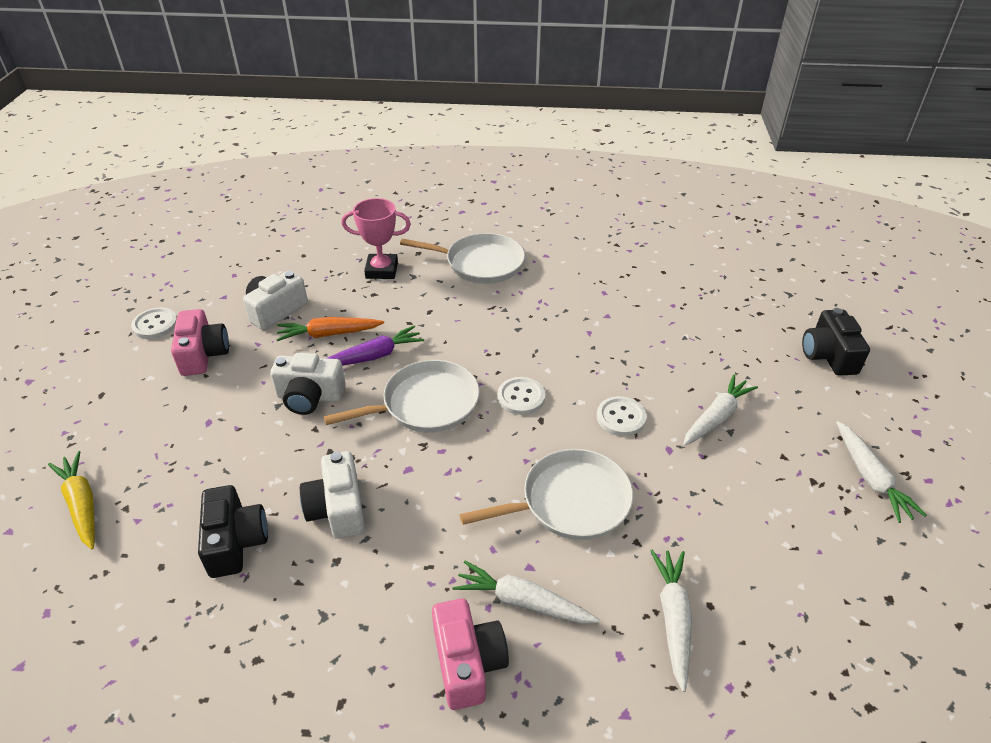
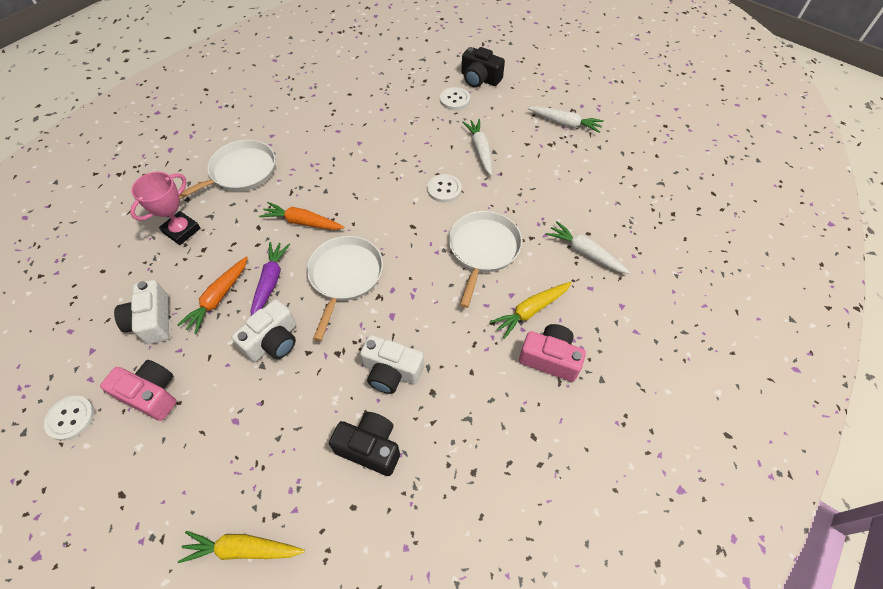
camera: 55 degrees left, 15 degrees up
(463, 336) = (302, 222): none -> orange carrot
(521, 397) = (385, 224): white button -> white button (454, 99)
(522, 601) = (530, 311): white carrot -> yellow carrot

